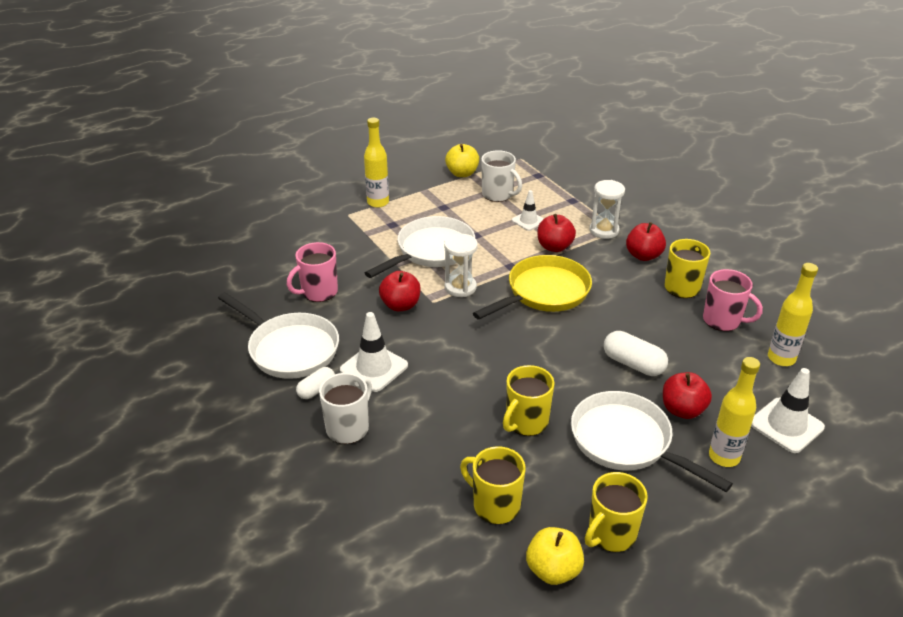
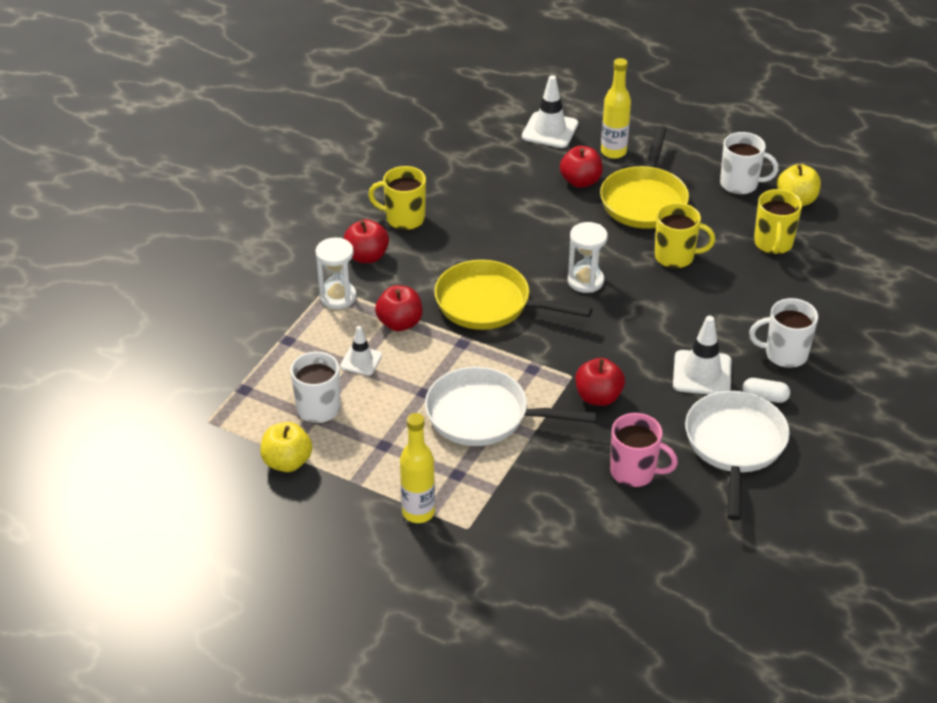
camera: 120 degrees left, 5 degrees up
(460, 287) = (531, 366): white hourglass -> white hourglass (585, 281)
(611, 534) = (740, 184): yellow mug -> white mug
(626, 442) = (644, 200): white pan -> yellow pan
(633, 364) = (547, 220): white capsule -> none
(723, 321) = (438, 185): pink mug -> none
(781, 358) = (466, 145): yellow bottle -> none

